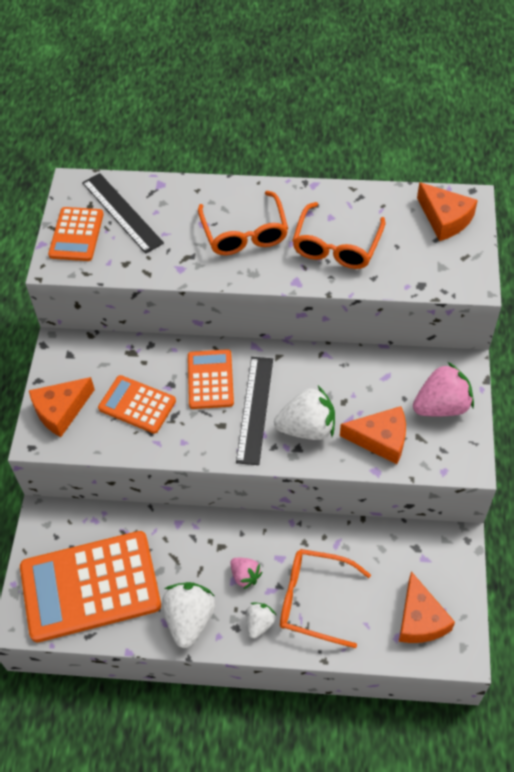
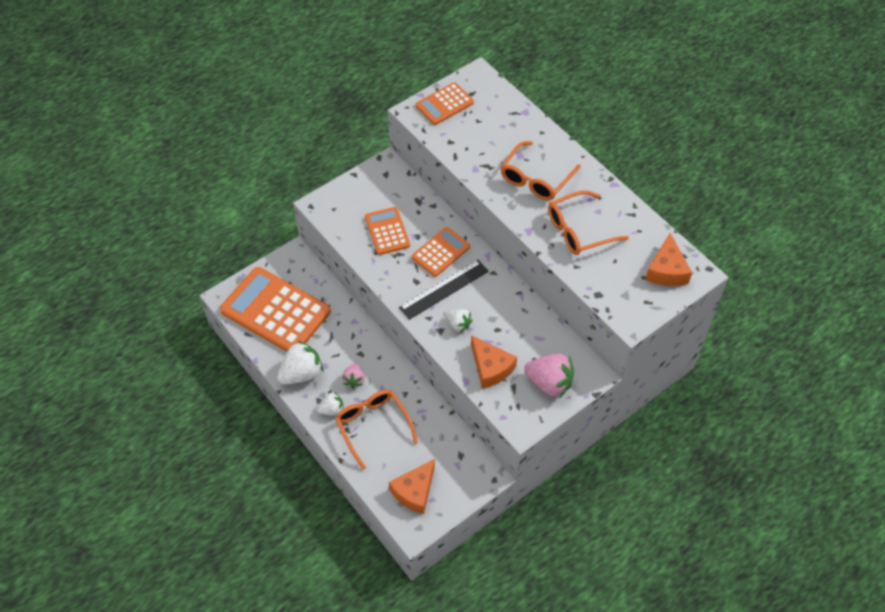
camera: 45 degrees right, 0 degrees up
(61, 411) = (346, 200): orange cheese -> none
(122, 212) = (484, 111): black ruler -> none
(307, 428) = (459, 324): white strawberry -> white strawberry, size x0.56

